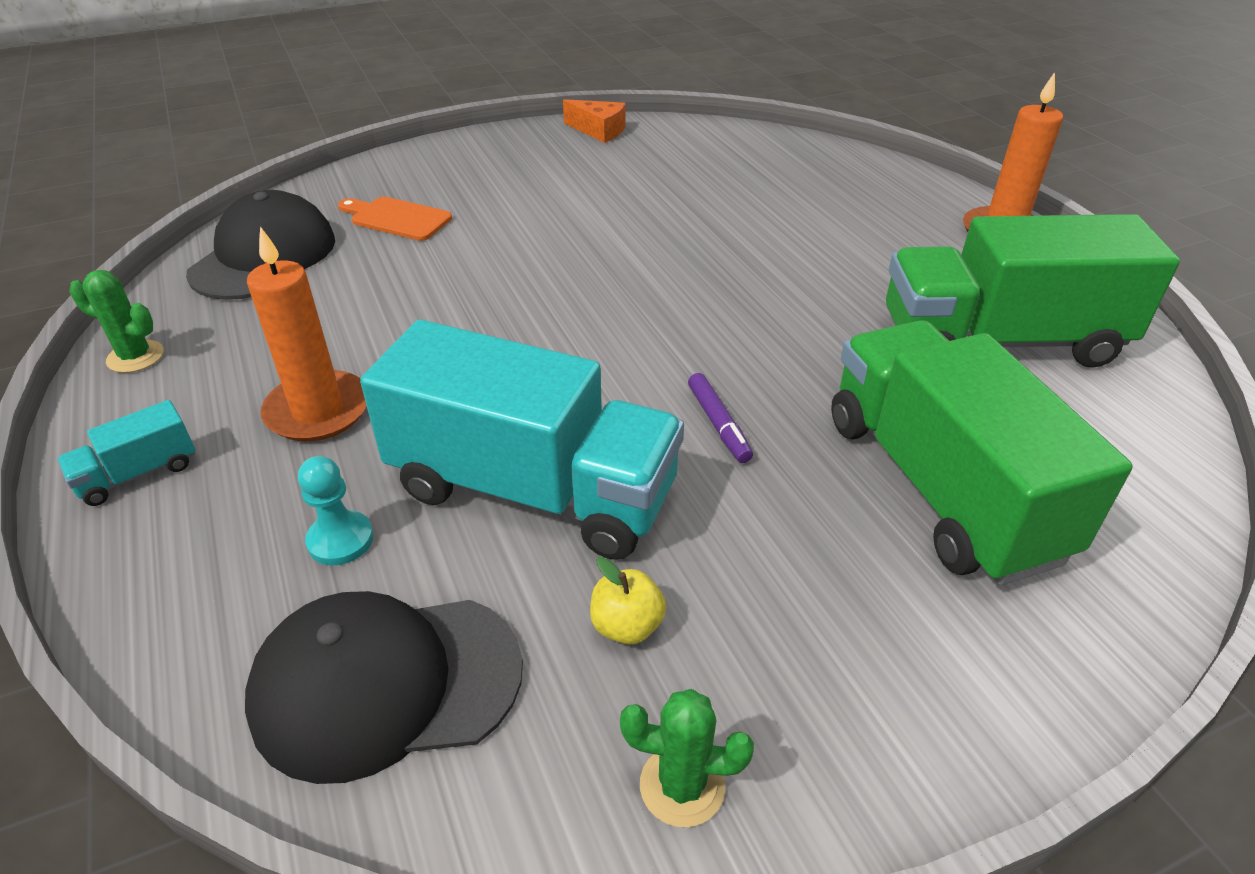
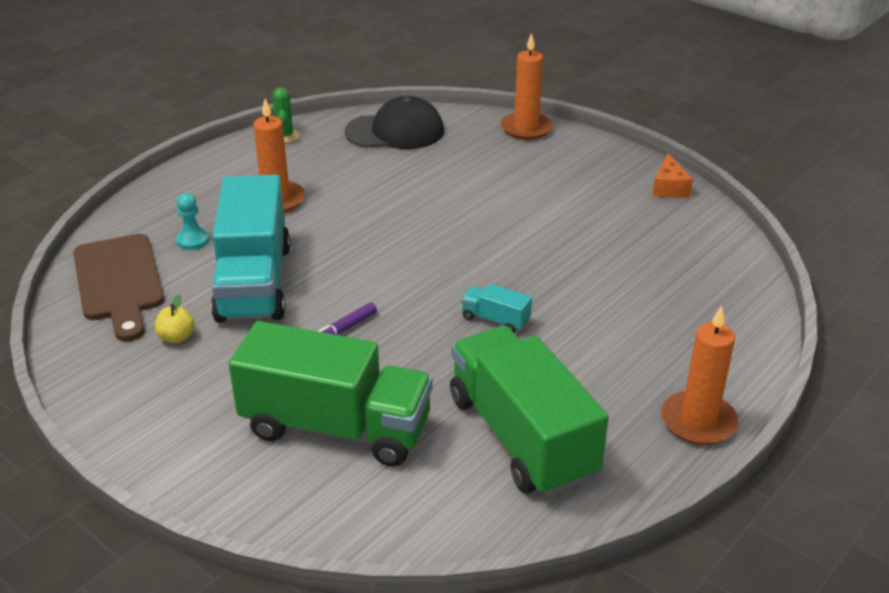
camera: 65 degrees right, 5 degrees down
(138, 474) = (207, 174): turquoise truck -> turquoise truck (495, 320)
(384, 169) = (526, 128): none -> orange candle
(386, 683) = (119, 282): black cap -> brown cutting board
(397, 218) = (471, 155): orange cutting board -> none
(682, 786) = (95, 376): green cactus -> none
(939, 486) = (336, 427): green truck -> green truck turned 60 degrees clockwise

